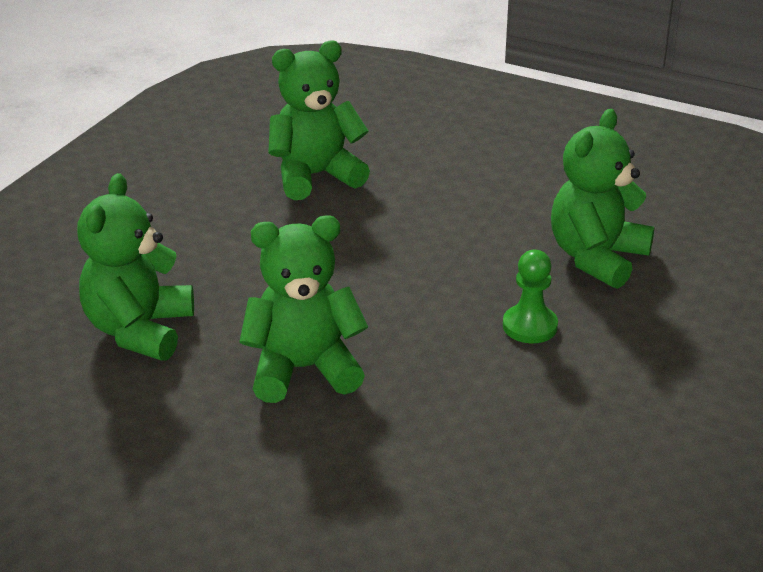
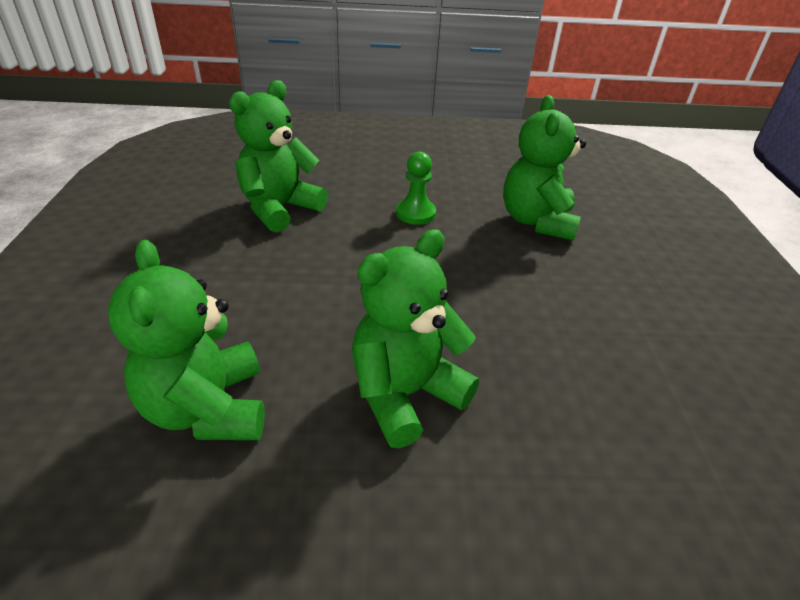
camera: 30 degrees left, 5 degrees up
(530, 326) = (546, 288): green pawn -> green pawn (415, 213)

